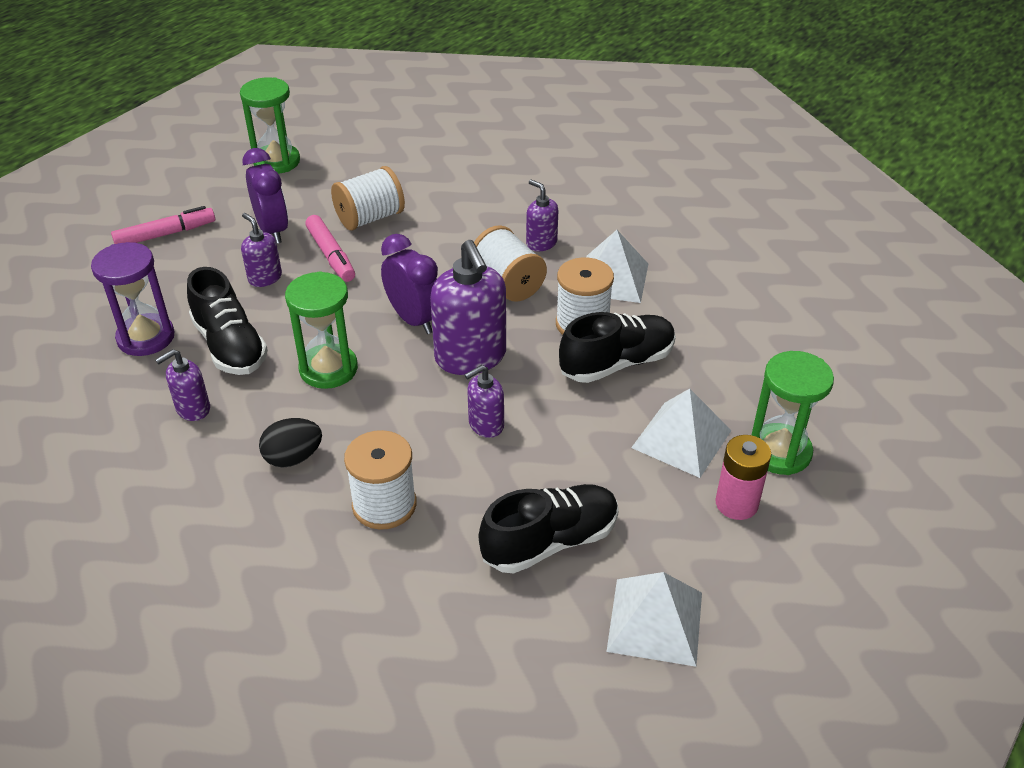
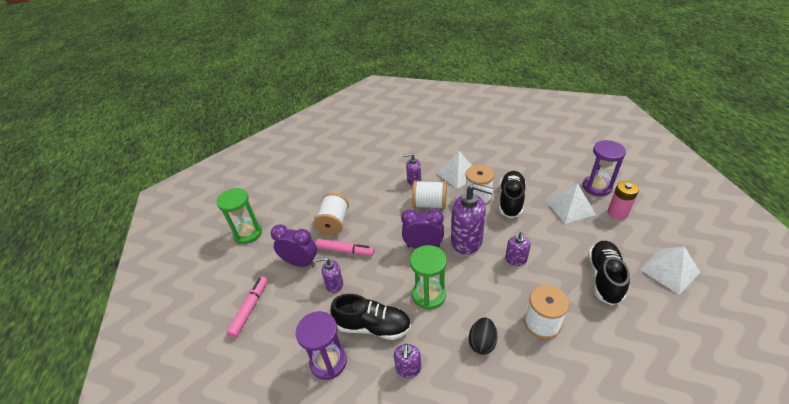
camera: 45 degrees left, 0 degrees up
(779, 452) = (596, 187): green hourglass -> purple hourglass

